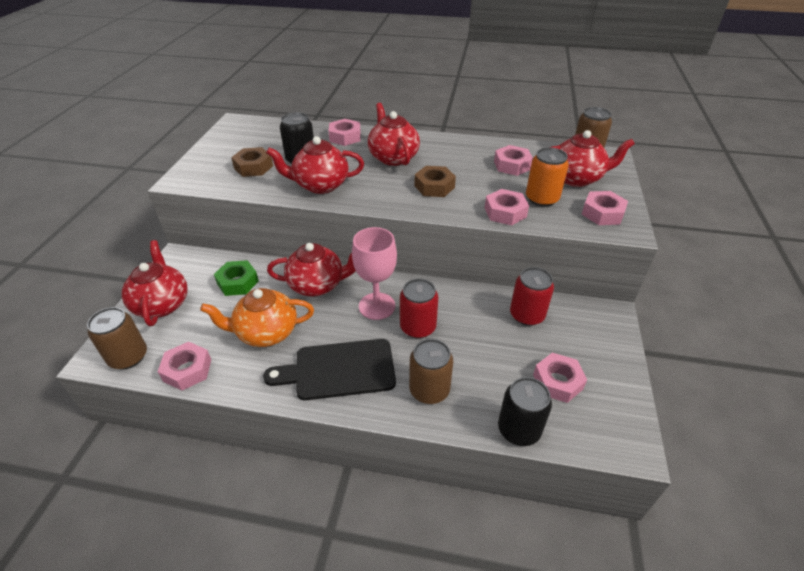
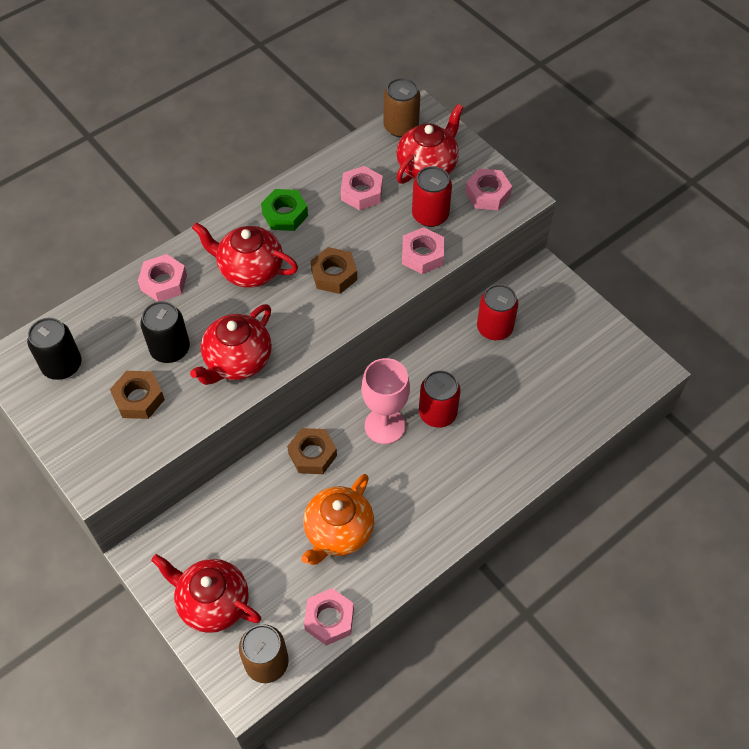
camera: 50 degrees left, 15 degrees up
(238, 282) = (243, 519): green nut -> green nut (285, 214)
(317, 285) = (312, 454): red teapot -> brown nut
(339, 370) = (432, 501): black cutting board -> none
(429, 390) = (507, 453): brown can -> none
(519, 429) = (588, 423): black can -> black can (62, 365)
(542, 199) = (430, 215): orange can -> red can
(557, 382) = (571, 365): pink nut -> none

